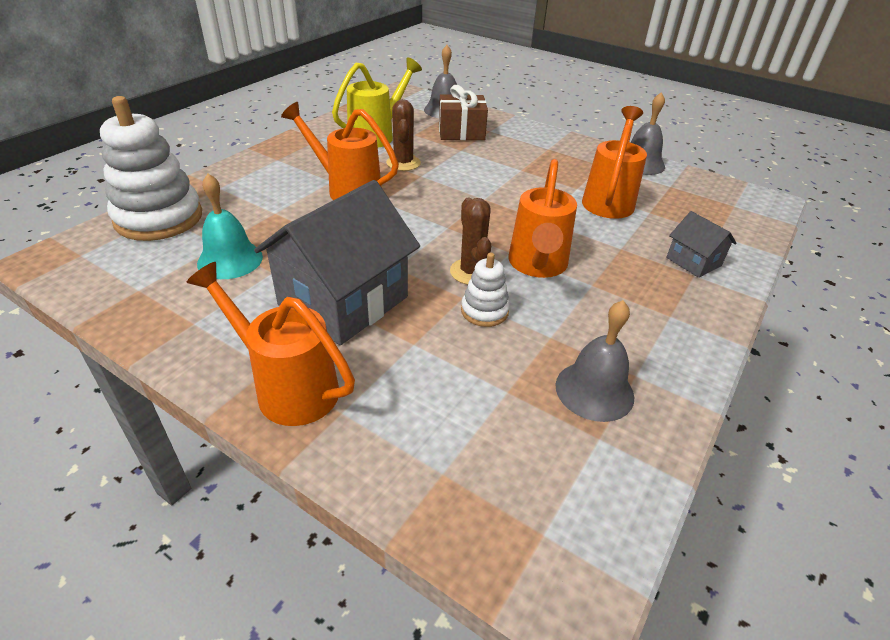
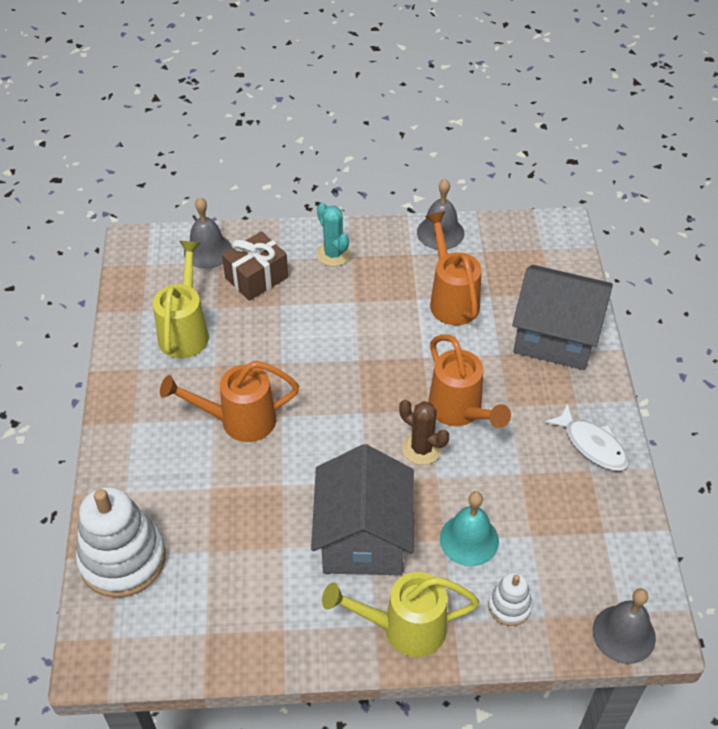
camera: 35 degrees left, 10 degrees up
(230, 260) = (237, 559): turquoise bell -> turquoise bell (469, 539)
(288, 387) = (404, 628): orange watering can -> yellow watering can
(403, 163) = (249, 355): brown cactus -> none
(484, 311) = (462, 480): white stacking toy -> white stacking toy (509, 606)
(535, 142) = (333, 254): none -> turquoise cactus
(594, 390) = (577, 499): grey bell -> grey bell (624, 634)
(658, 355) = (592, 445): none -> white fish
(693, 262) = (556, 337): grey house -> grey house, size x2.12

